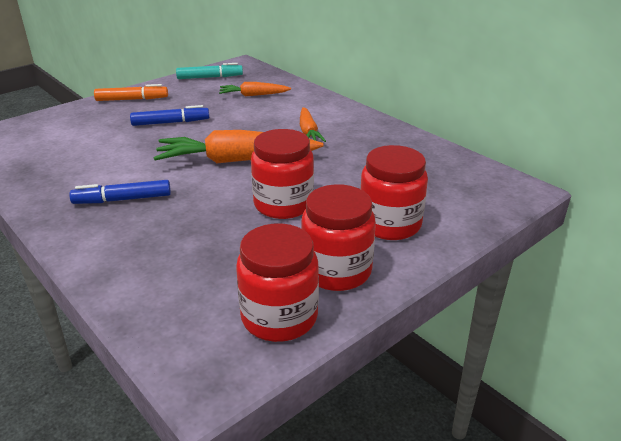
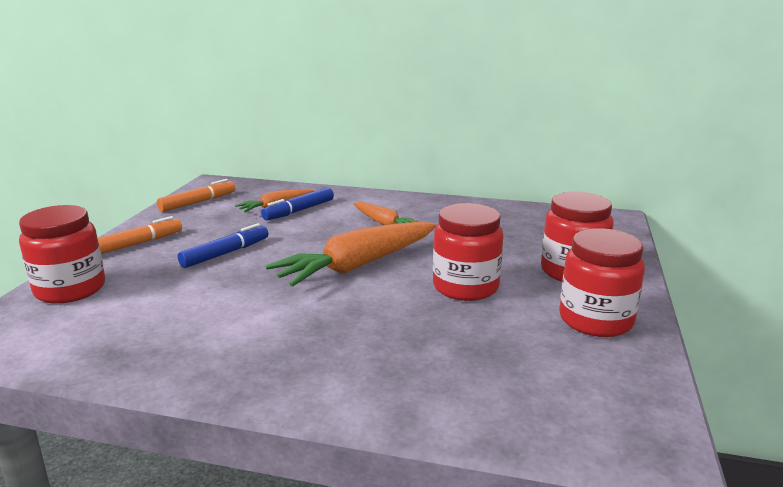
camera: 35 degrees left, 10 degrees down
(123, 199) = (298, 339): blue marker -> blue marker (299, 211)
(210, 77) = (198, 202): turquoise marker -> orange marker
(279, 317) = (617, 373): red jar -> red jar (70, 289)

